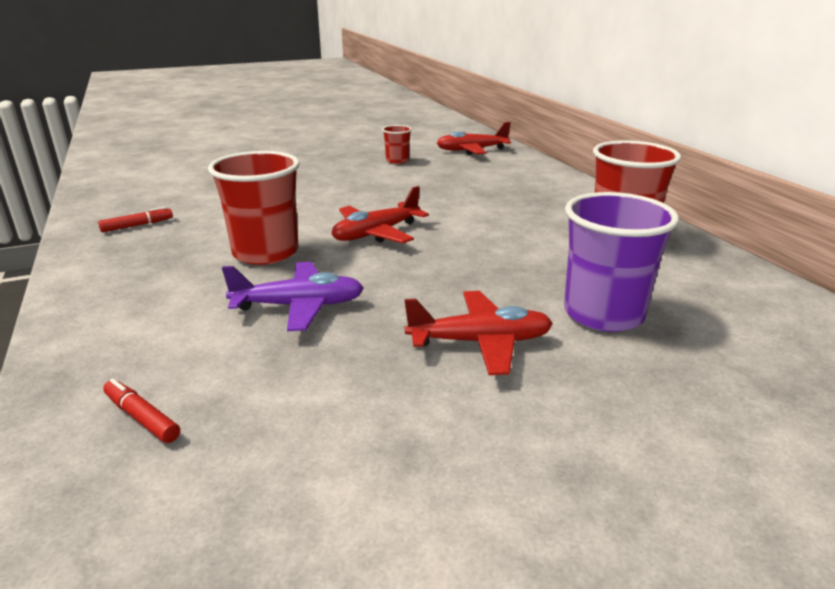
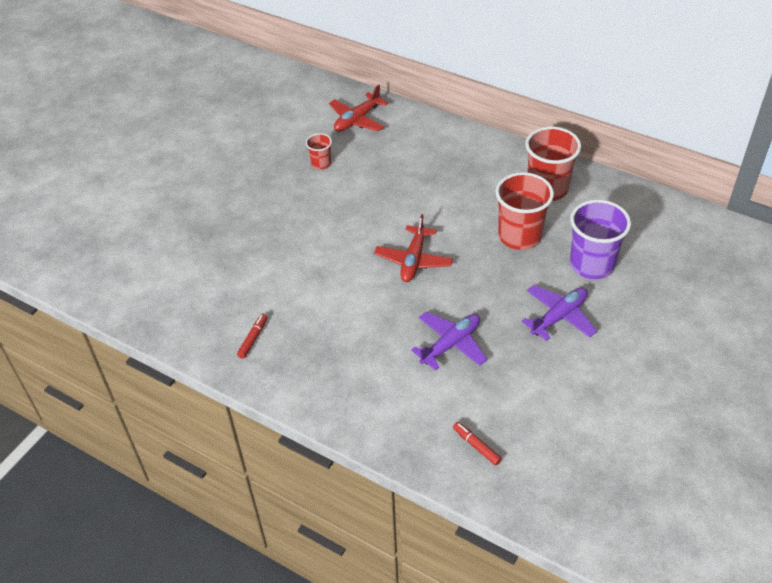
camera: 35 degrees left, 20 degrees up
(142, 417) = (476, 446): red marker -> red marker turned 45 degrees clockwise
(265, 252) = (374, 315): red cup -> red cup (519, 236)
(480, 342) = (559, 317): red plane -> purple plane

